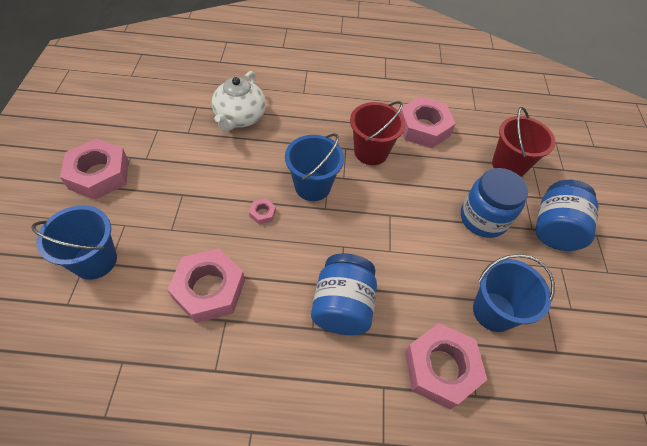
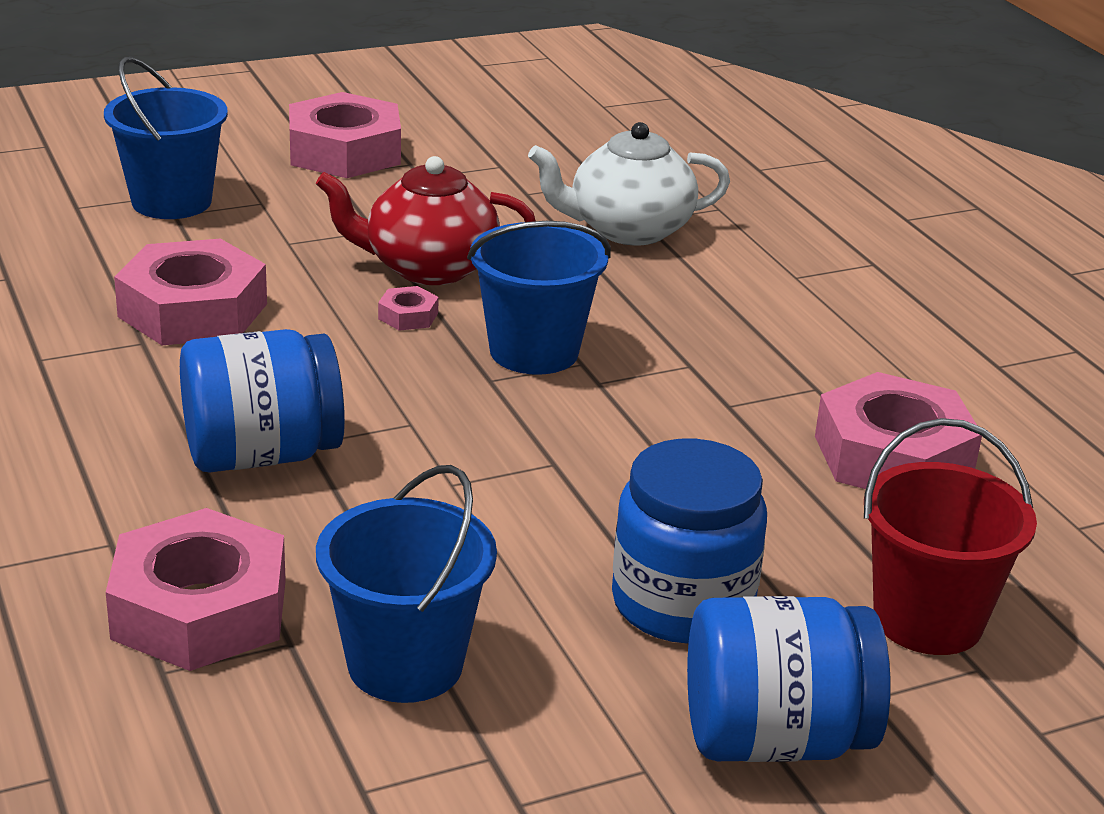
camera: 65 degrees right, 25 degrees down
(228, 190) = (428, 268): none -> red teapot
(371, 152) = (716, 399): red bucket -> none

